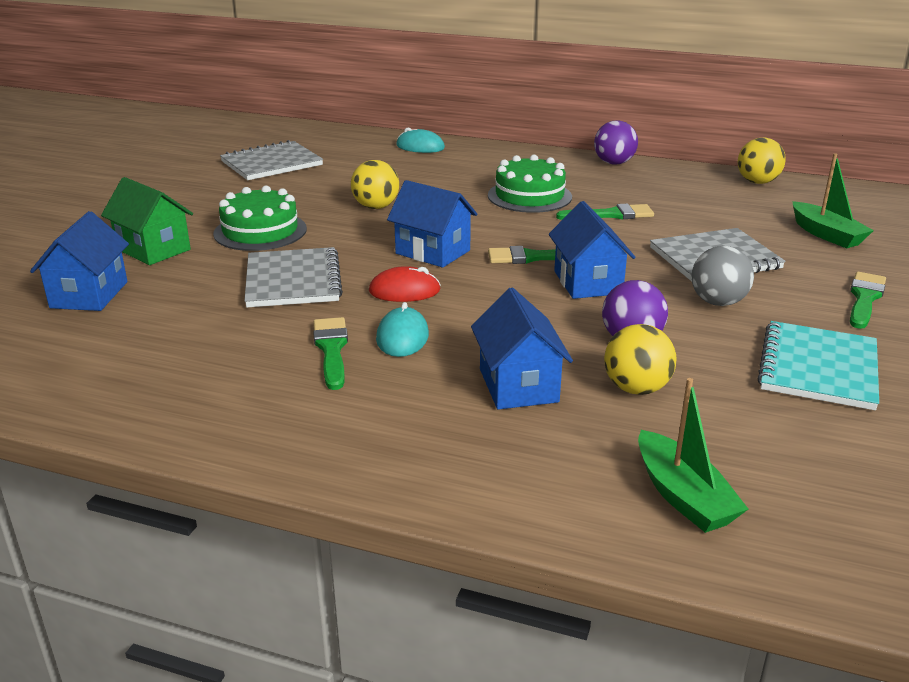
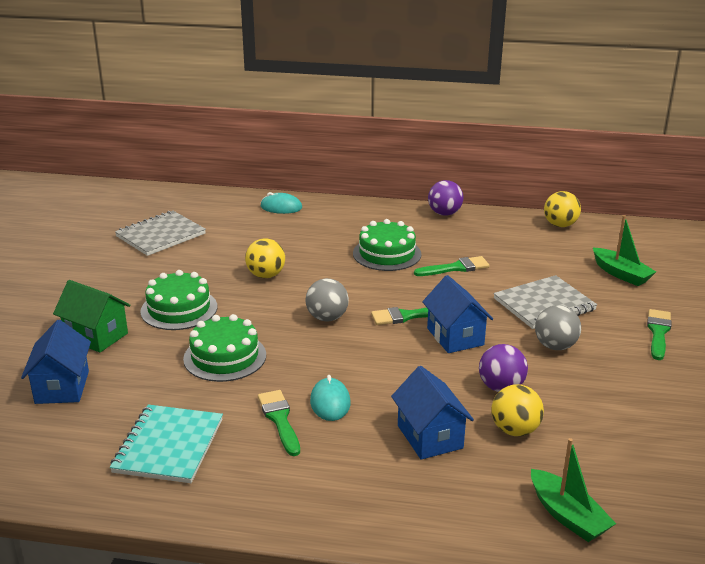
camera: 10 degrees left, 0 degrees up
(292, 281) = (225, 357): grey notebook -> green cake
(404, 291) = (317, 358): red mouse -> none
(432, 252) = (327, 318): blue house -> grey ball
(818, 368) = (637, 398): turquoise notebook -> turquoise notebook (169, 446)

